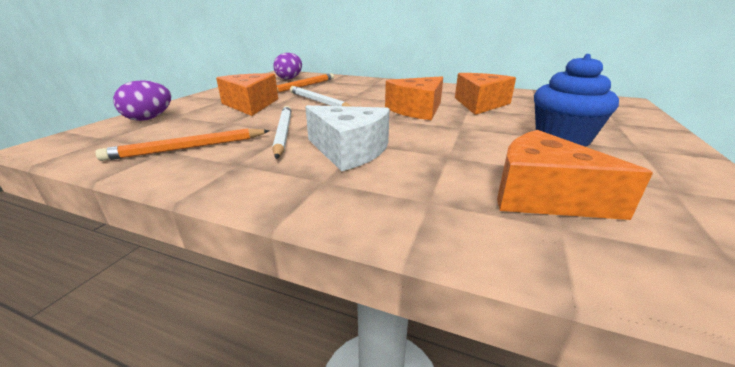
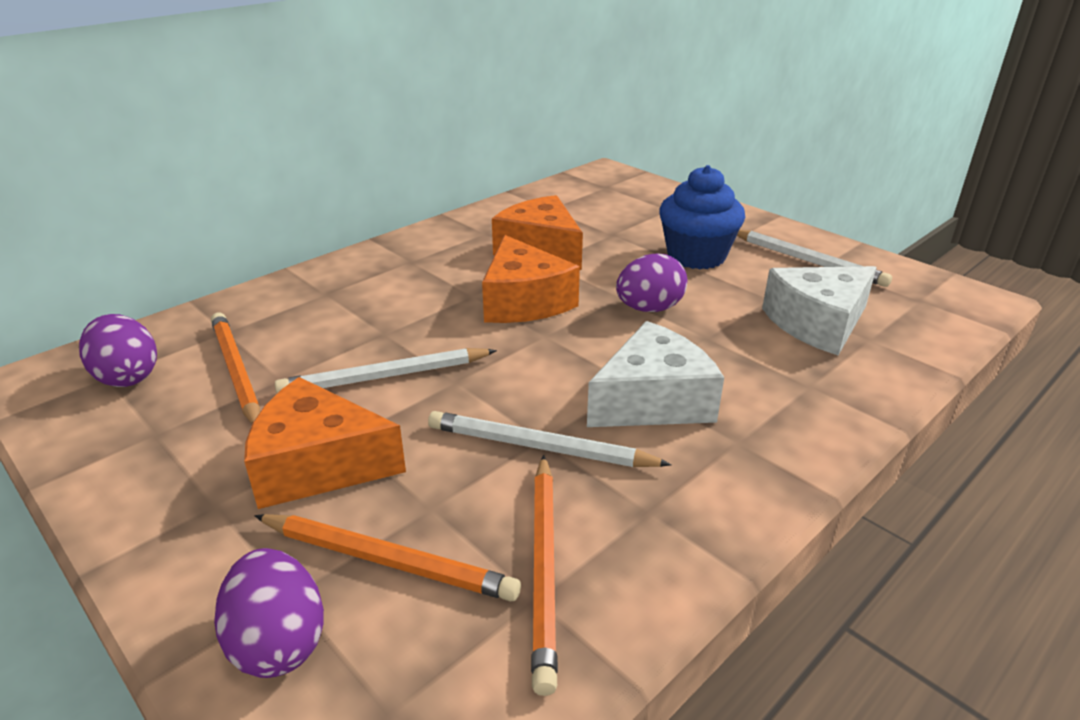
camera: 65 degrees left, 5 degrees up
(193, 123) = (387, 560): none -> orange pencil
(458, 135) = (649, 309): none -> purple egg
(543, 195) = (817, 323): orange cheese -> white cheese
(661, 180) = (807, 261): none -> white pencil

